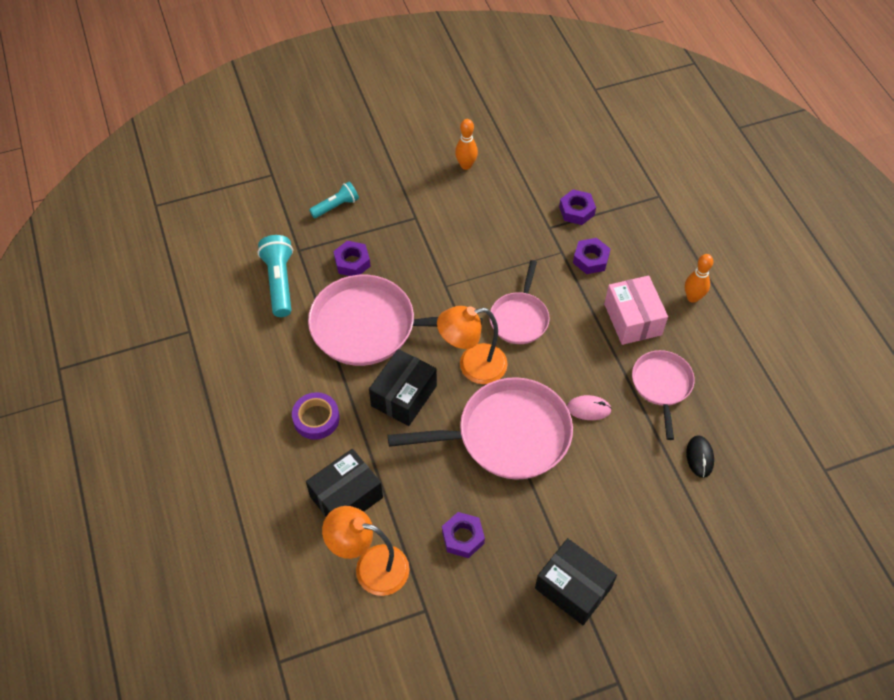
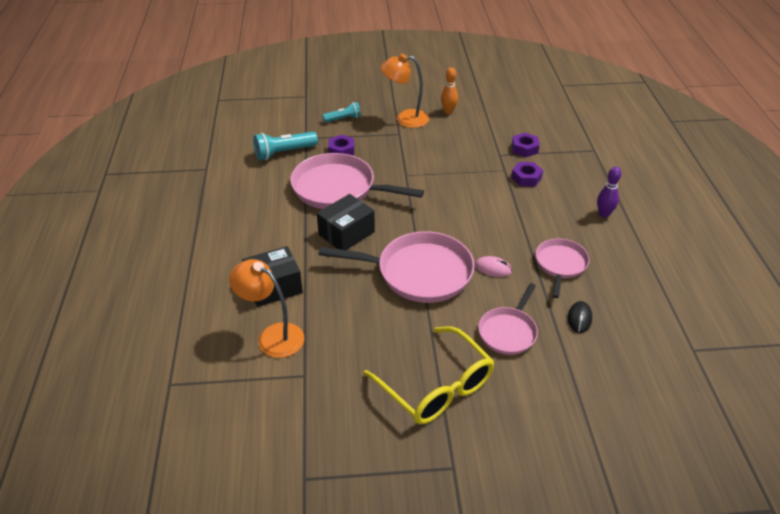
camera: 15 degrees right, 15 degrees down
(279, 282) = (284, 153): turquoise flashlight -> turquoise flashlight turned 120 degrees counterclockwise
(316, 418) = (273, 235): purple tape -> none
(463, 537) = (356, 332): purple nut -> none
(472, 366) = (408, 225): orange lamp -> orange lamp (405, 119)
(519, 318) = (456, 203): pink pan -> pink pan (508, 332)
(573, 588) = (437, 387): black box -> yellow glasses
(632, 319) = (549, 219): pink box -> none
(692, 297) = (604, 214): orange bowling pin -> purple bowling pin

